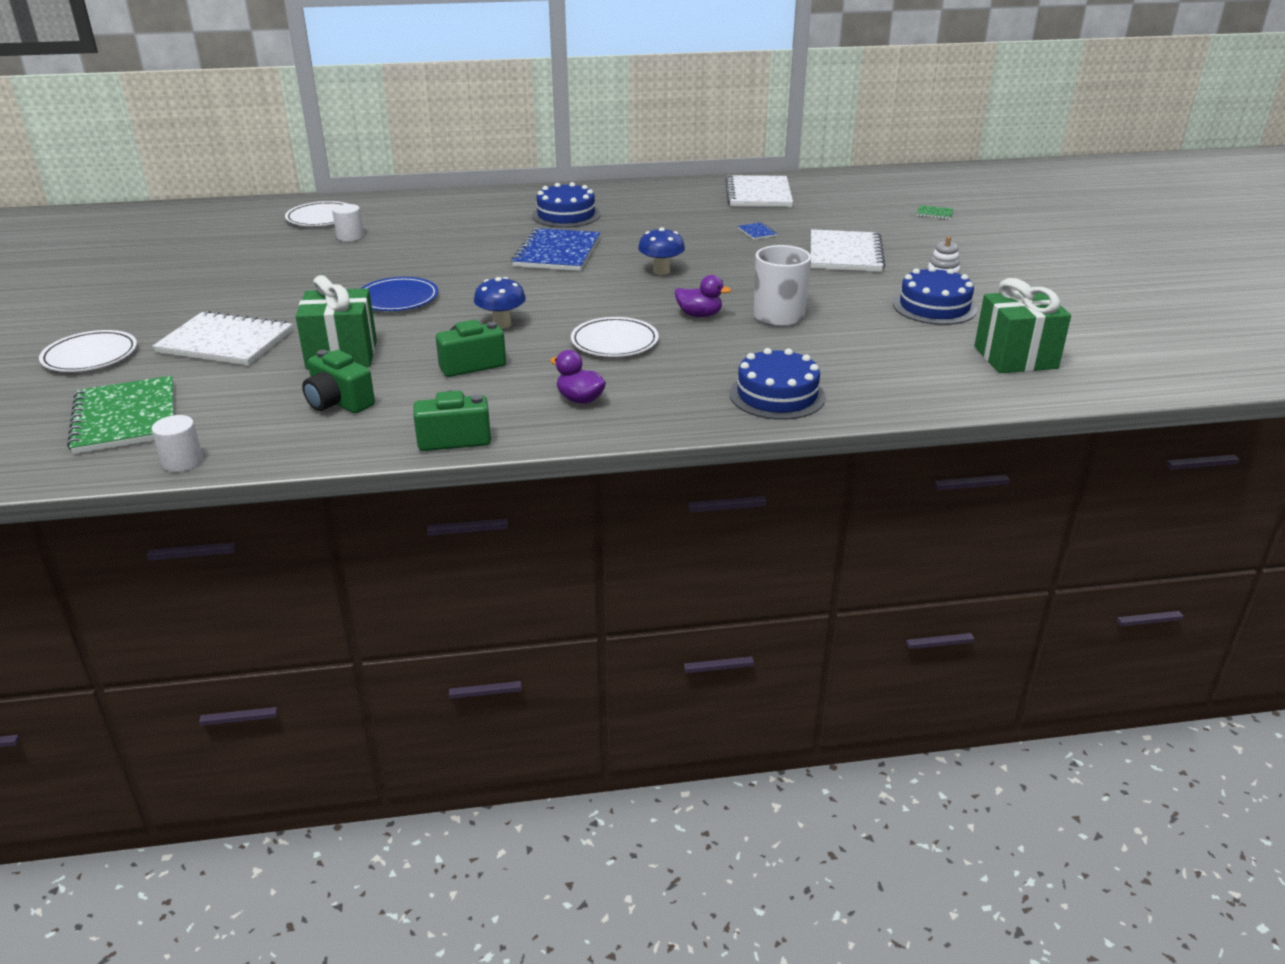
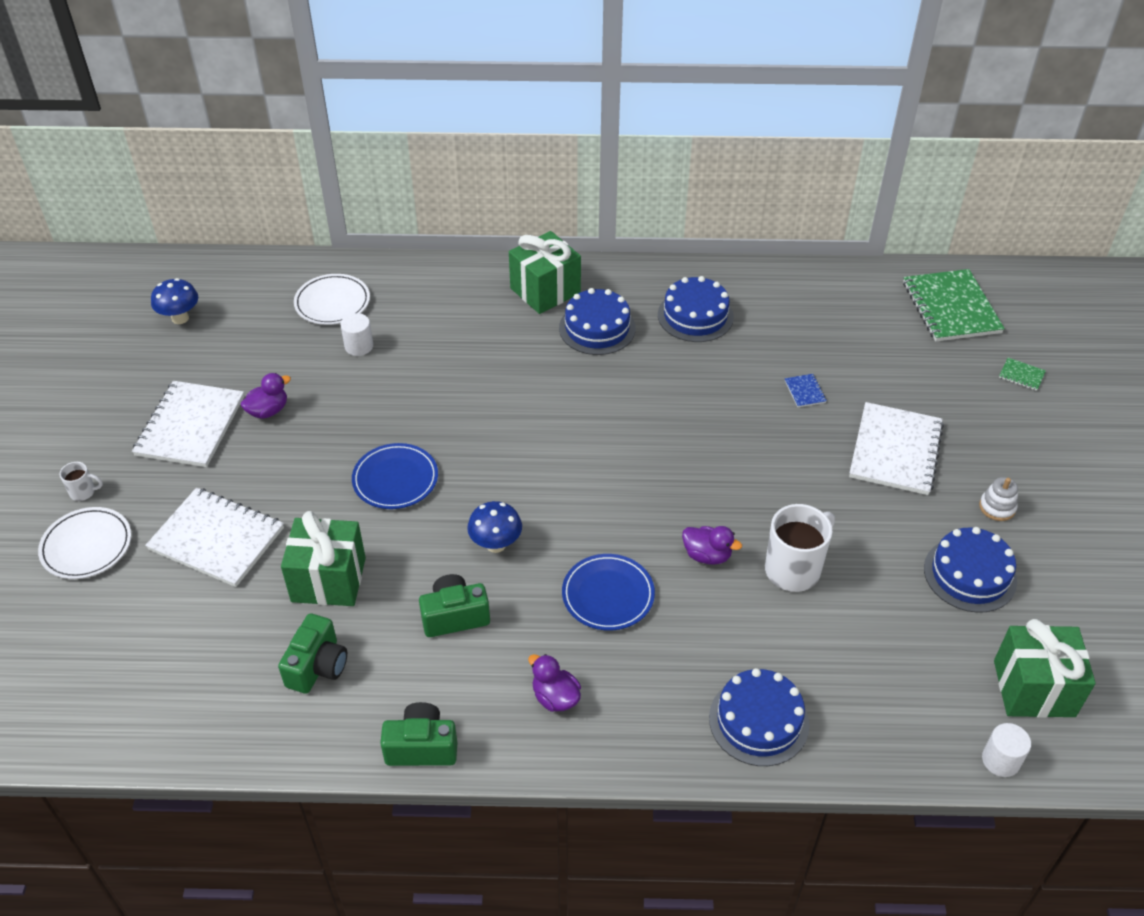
camera: 10 degrees right, 15 degrees up
(85, 327) = (83, 492): none -> white mug
(125, 418) = (115, 662): green notebook -> green notebook (951, 307)
(182, 462) = (164, 745): white cylinder -> white cylinder (1000, 760)
(268, 273) = (268, 411): none -> purple duck
(339, 402) = (317, 666): green camera -> green camera turned 120 degrees counterclockwise
(515, 201) = (545, 291): none -> green gift
(557, 252) = (575, 407): blue notebook -> none
(614, 342) = (608, 595): white plate -> blue plate
(650, 204) = (695, 316): none -> blue cake
(661, 271) = (682, 461): blue mushroom -> blue mushroom (180, 318)
(758, 194) = (823, 307): white notebook -> white notebook (190, 426)

